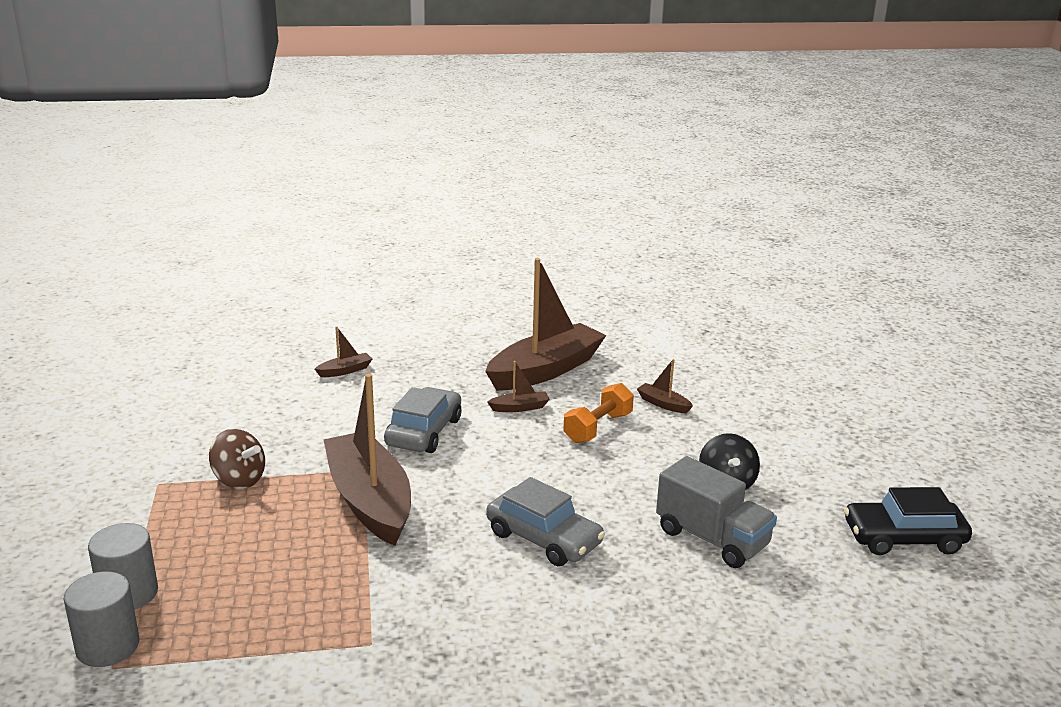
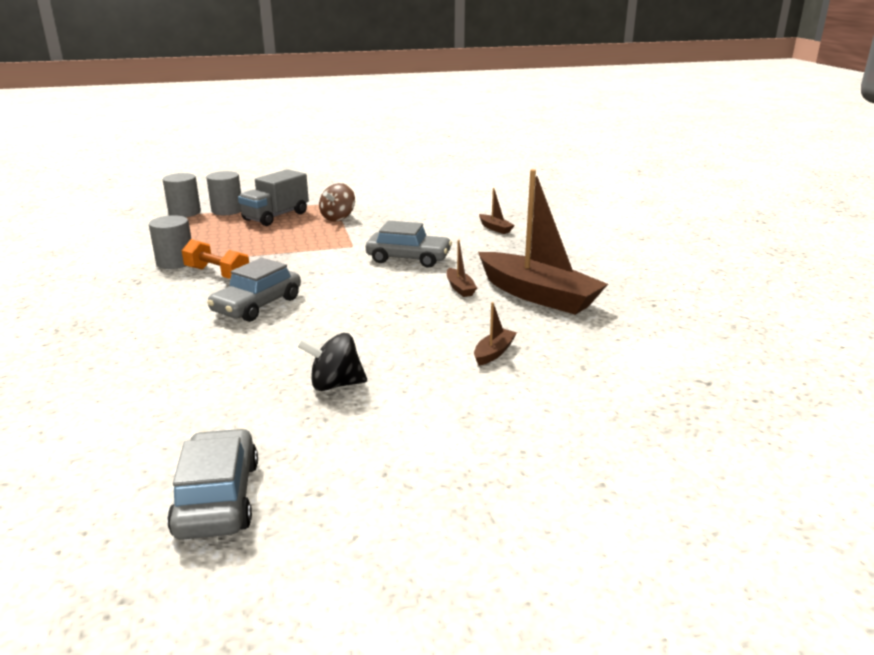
camera: 85 degrees right, 0 degrees up
(369, 501) = (312, 250): brown boat -> none
(372, 625) = (175, 262): none -> grey cylinder
(598, 428) = (433, 321): orange dumbbell -> orange dumbbell (217, 274)
(712, 539) = (242, 374): grey truck -> grey truck (276, 216)
(903, 538) = (217, 498): black car -> grey car

